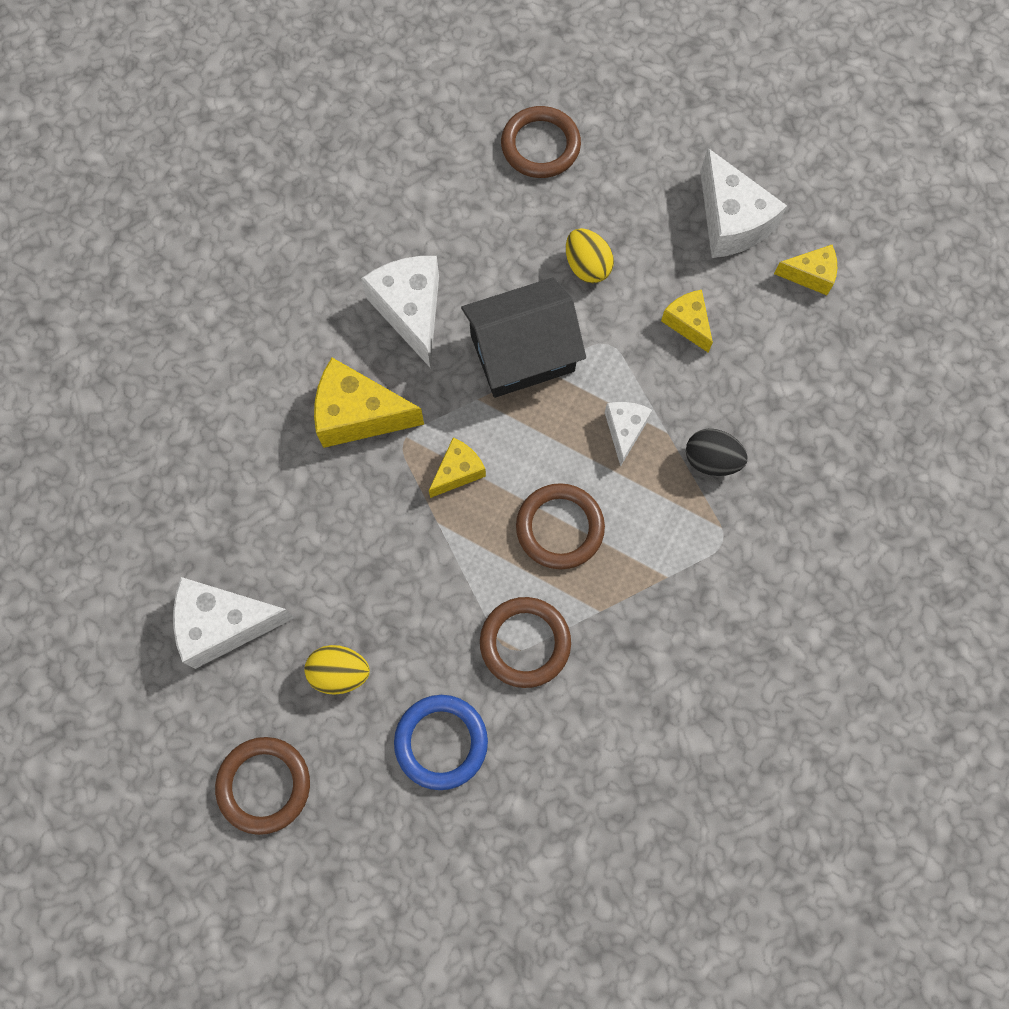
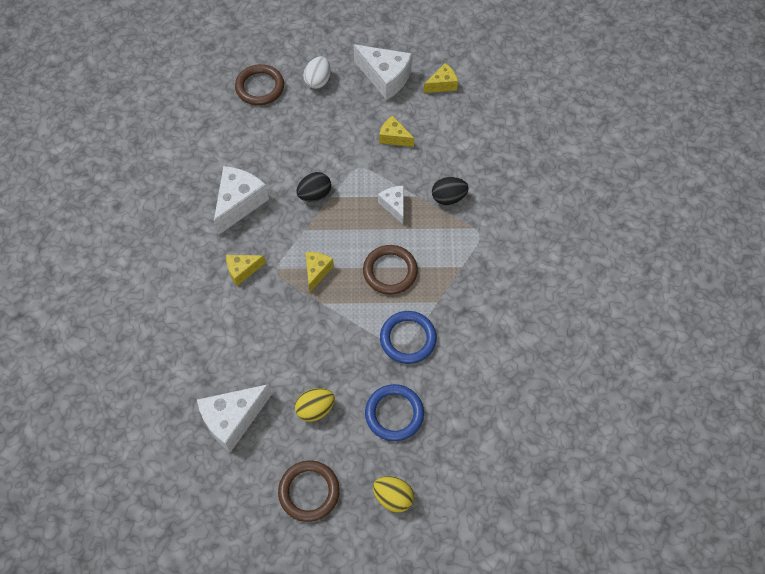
camera: 30 degrees left, 10 degrees down
(358, 415) = (242, 270): yellow cheese -> yellow cheese, size x0.57
(411, 311) = (239, 203): white cheese -> white cheese turned 75 degrees clockwise
(522, 353) = (315, 194): black house -> black egg
(525, 643) = (408, 339): brown ring -> blue ring
(587, 266) = (323, 135): yellow egg -> yellow egg (393, 497)
(629, 177) = (318, 81): none -> white egg

